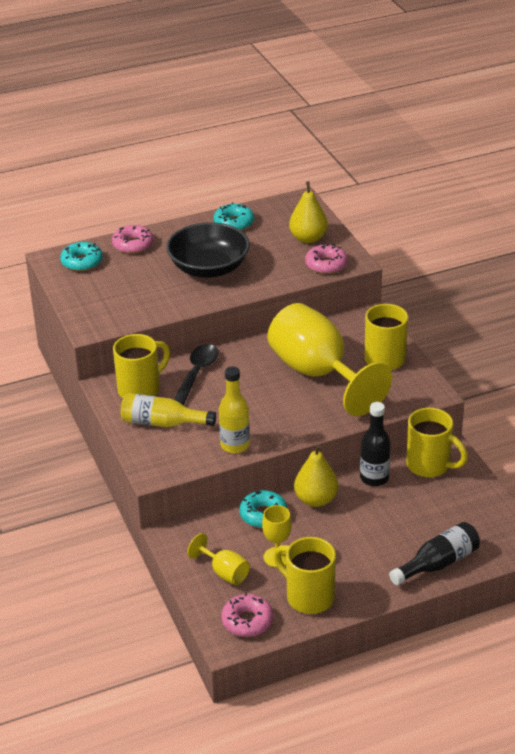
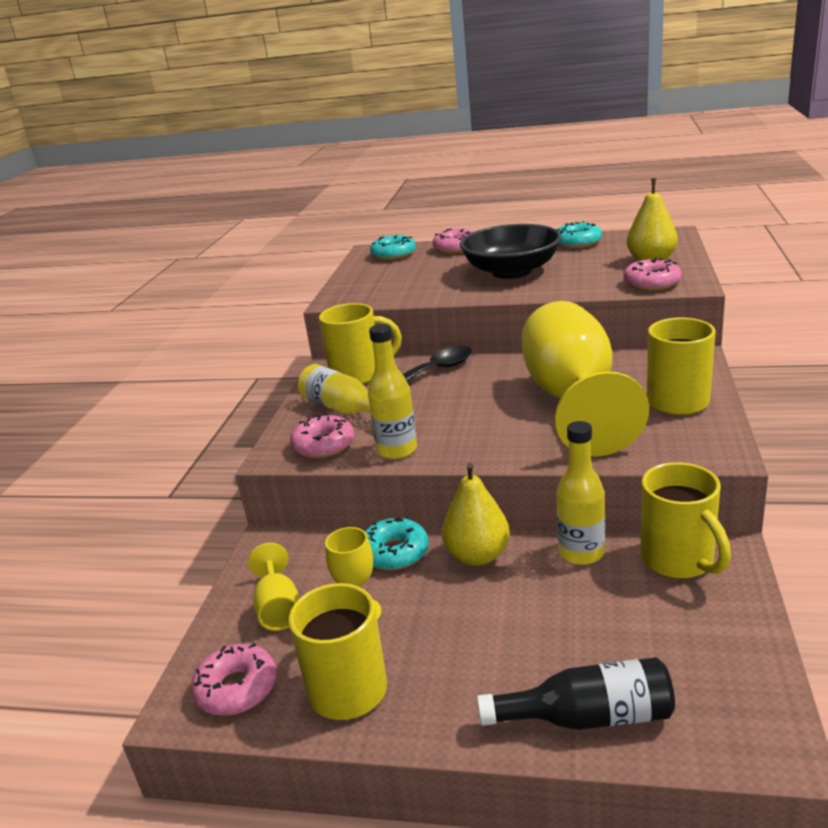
camera: 35 degrees right, 10 degrees down
(179, 456) = (324, 445): none -> pink donut
(374, 478) = (581, 553): black bottle -> yellow bottle

